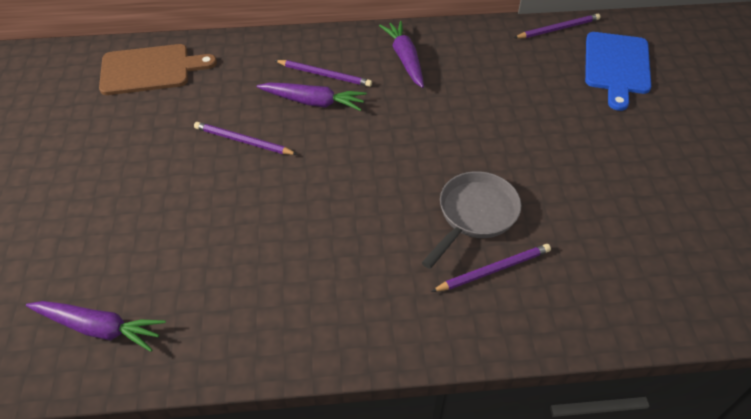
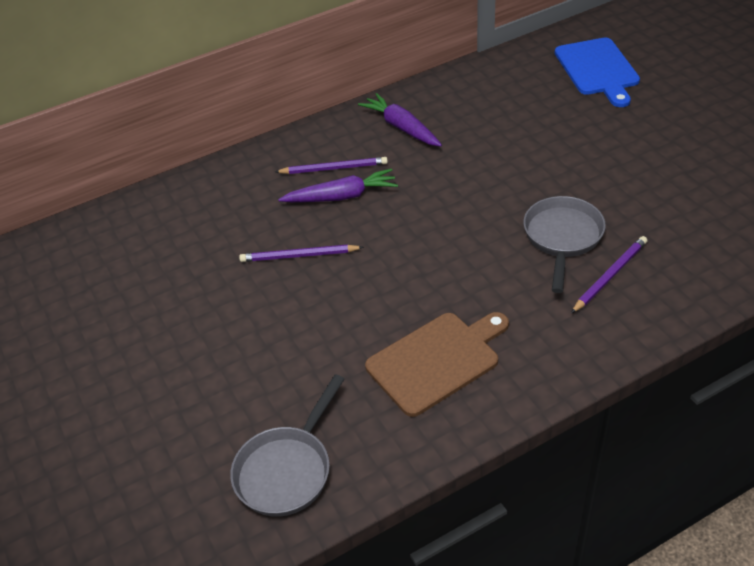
camera: 20 degrees left, 5 degrees down
(99, 328) = (287, 470): purple carrot -> grey pan
(150, 69) = (147, 225): brown cutting board -> brown cutting board (437, 360)
(558, 29) = (524, 54): purple pencil -> none

